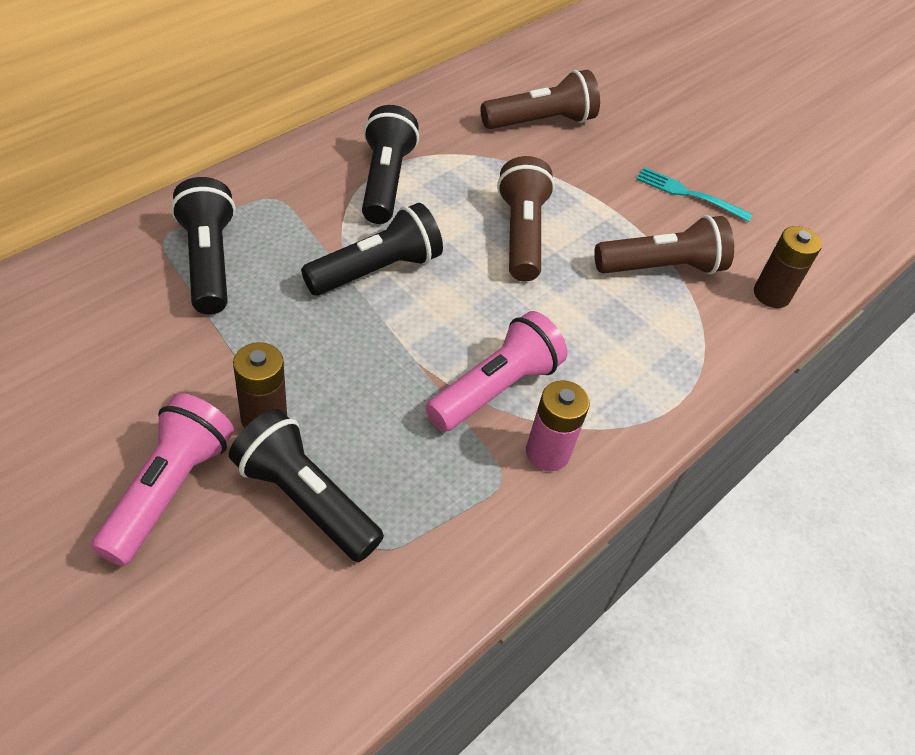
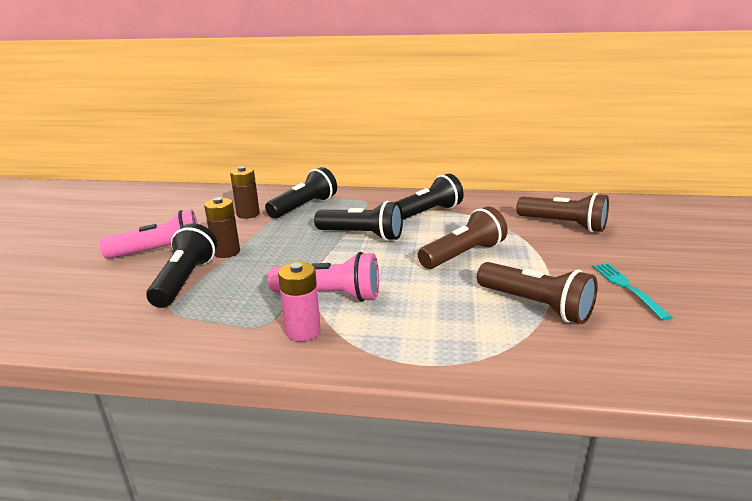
camera: 60 degrees right, 25 degrees down
(771, 294) = (613, 362): brown battery -> brown battery (248, 214)

